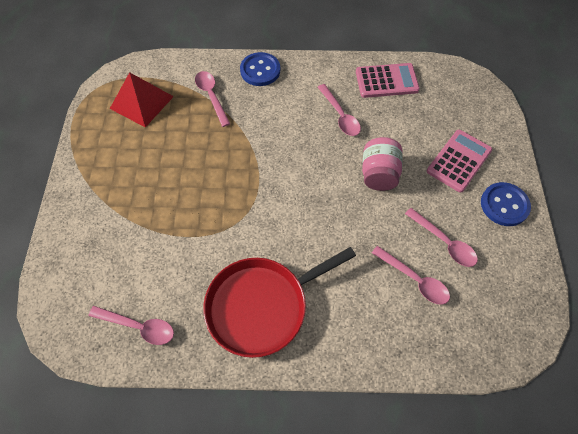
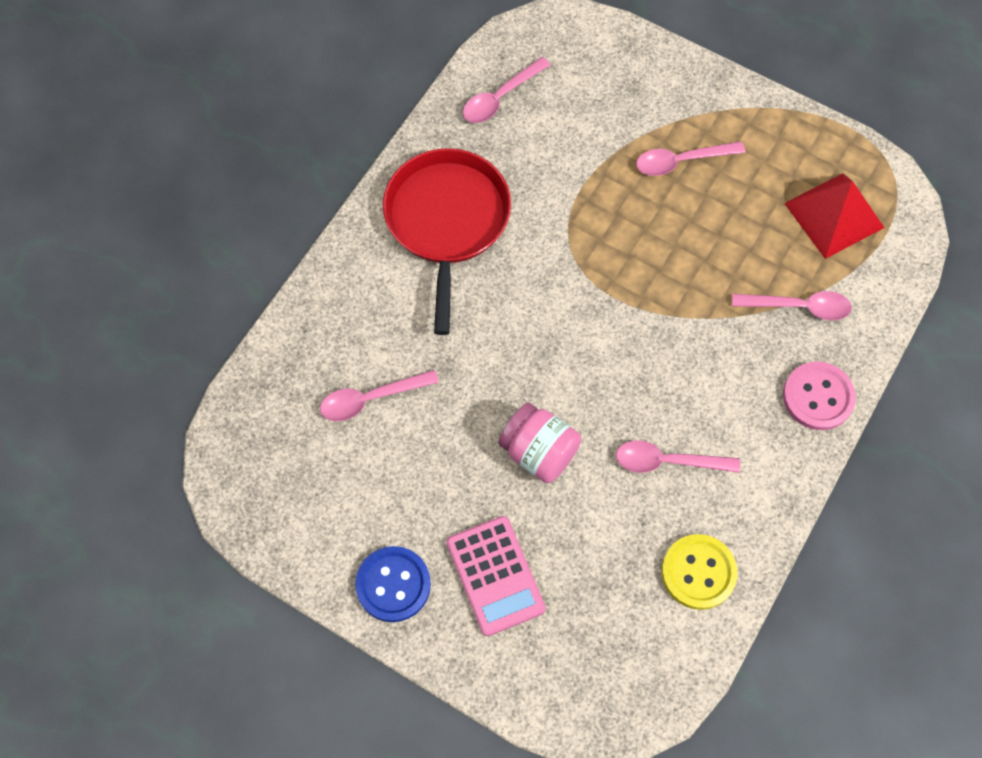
camera: 120 degrees right, 5 degrees up
(260, 70) = (818, 397): blue button -> pink button
(386, 81) = (698, 572): pink calculator -> yellow button
(444, 242) = (392, 467): pink spoon -> pink spoon (681, 161)

